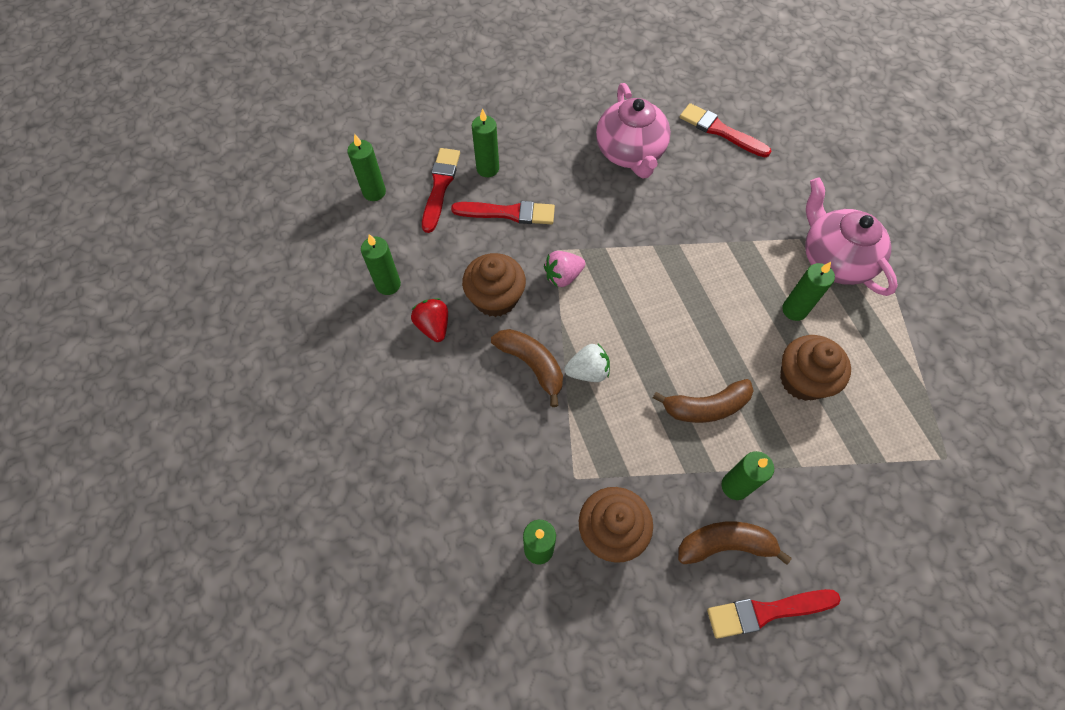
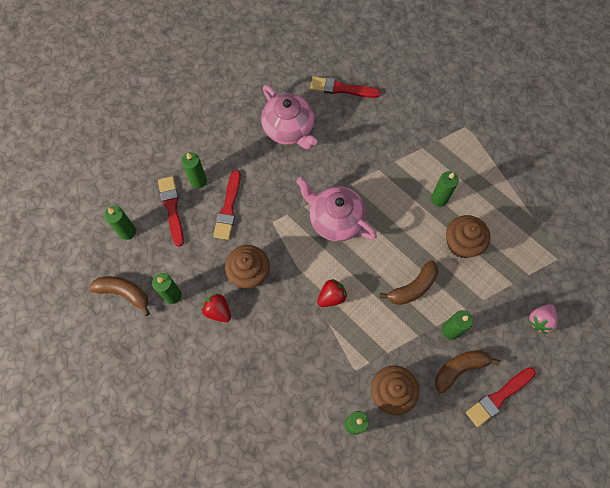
camera: 25 degrees left, 5 degrees up
(508, 213) = (228, 208): red brush -> red brush turned 120 degrees clockwise
(532, 365) = (294, 308): brown banana -> brown banana (124, 293)
(563, 276) = (286, 238): pink strawberry -> pink strawberry (540, 320)
(588, 371) = (331, 297): white strawberry -> red strawberry
(834, 259) = (449, 153): pink teapot -> pink teapot (335, 219)

